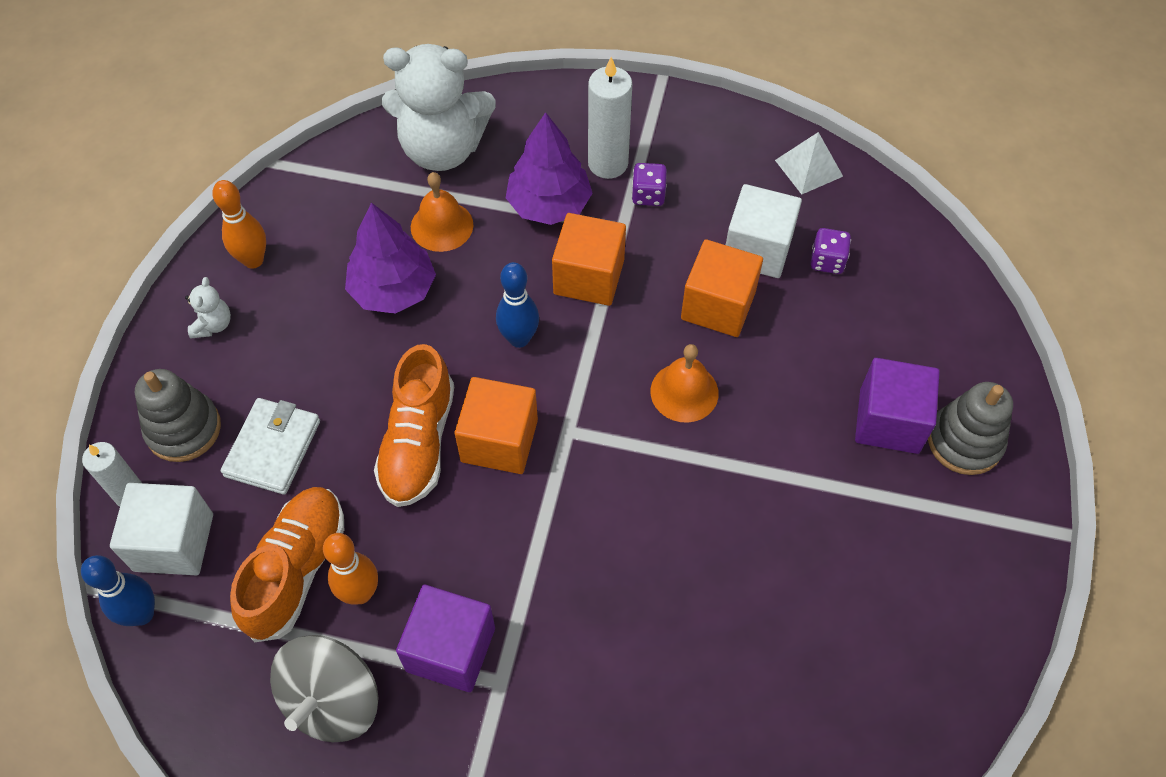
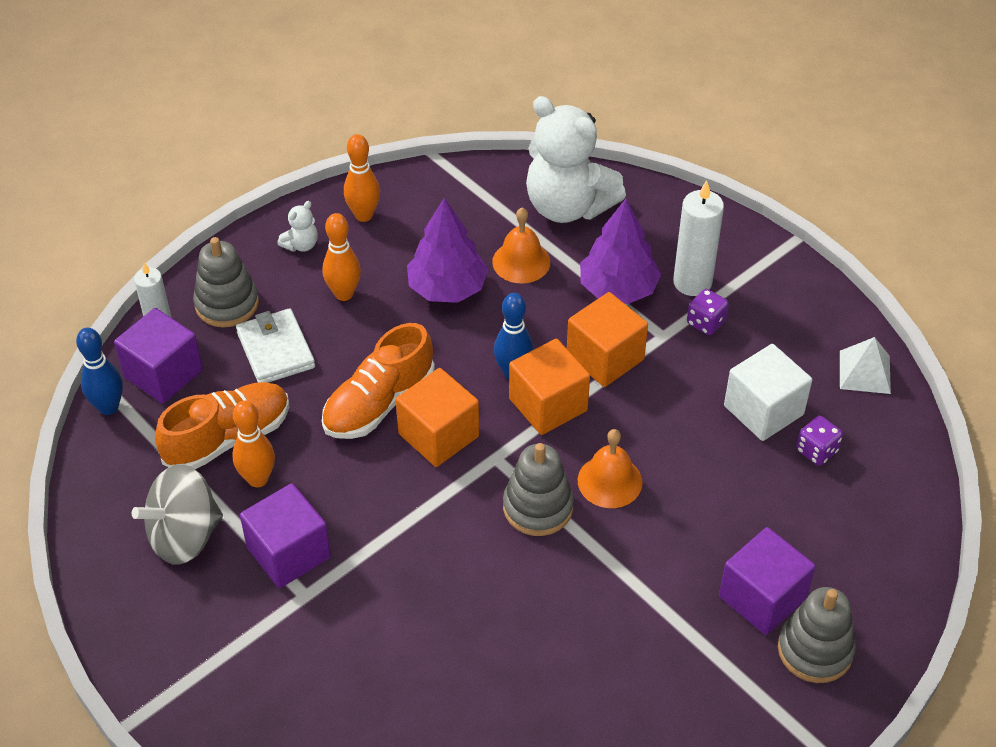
camera: 35 degrees right, 10 degrees down
(174, 542) = (163, 373): white cube -> purple cube
(273, 448) = (275, 350): white wallet -> white wallet turned 75 degrees counterclockwise
(296, 351) = (344, 294): none -> orange bowling pin
(643, 456) = (538, 507): none -> grey stacking toy
(718, 305) = (692, 434): orange cube -> orange cube (548, 404)

